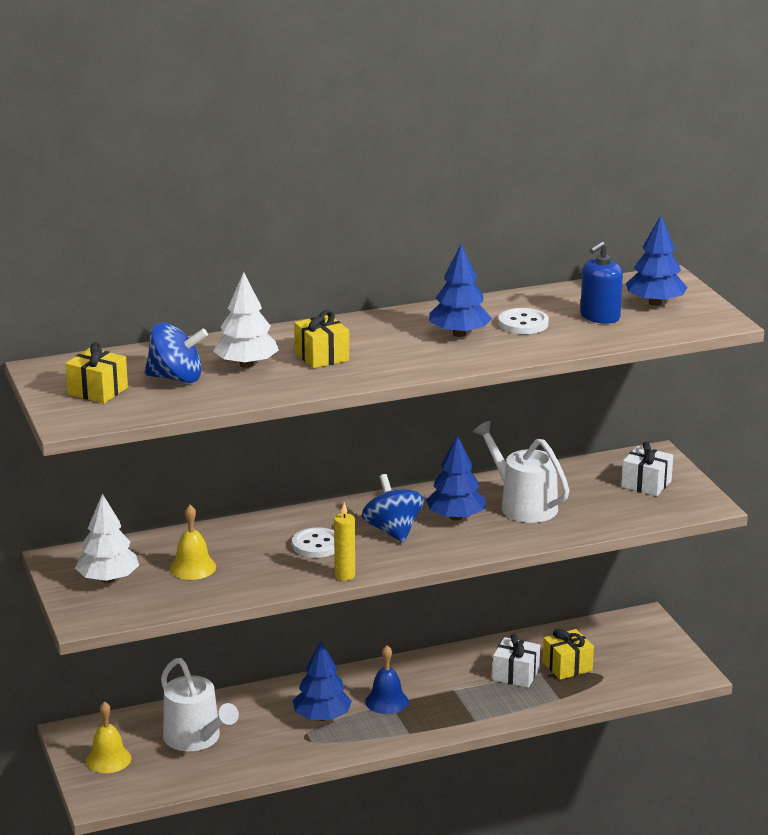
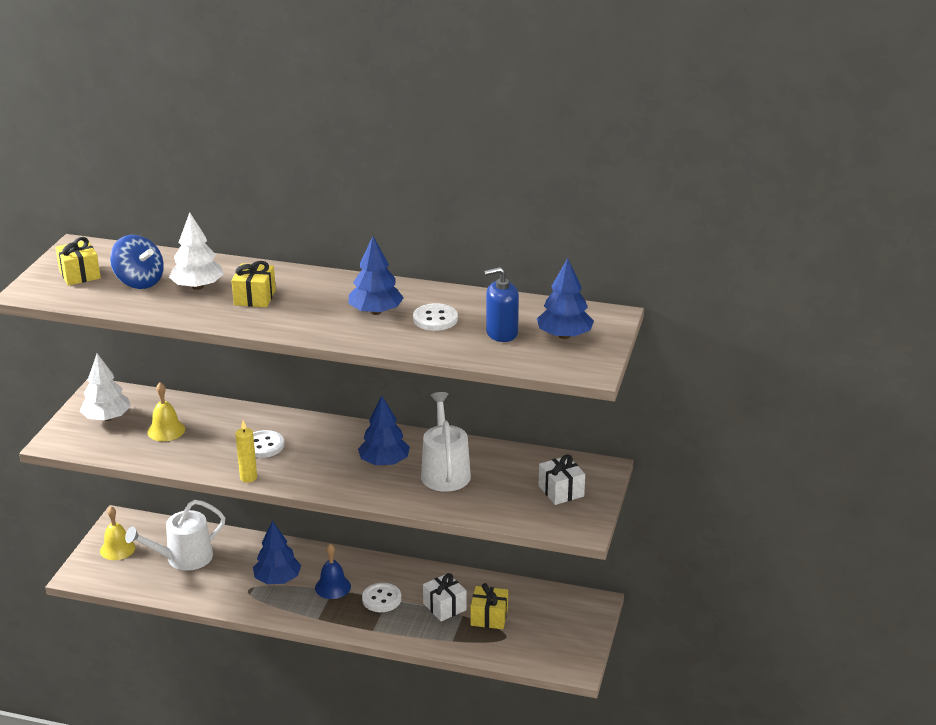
camera: 35 degrees right, 5 degrees up
(196, 738) = (184, 558): white watering can -> white watering can turned 60 degrees clockwise
(393, 531) = (327, 455): blue spinning top -> none
(448, 692) = (381, 599): none -> white button

